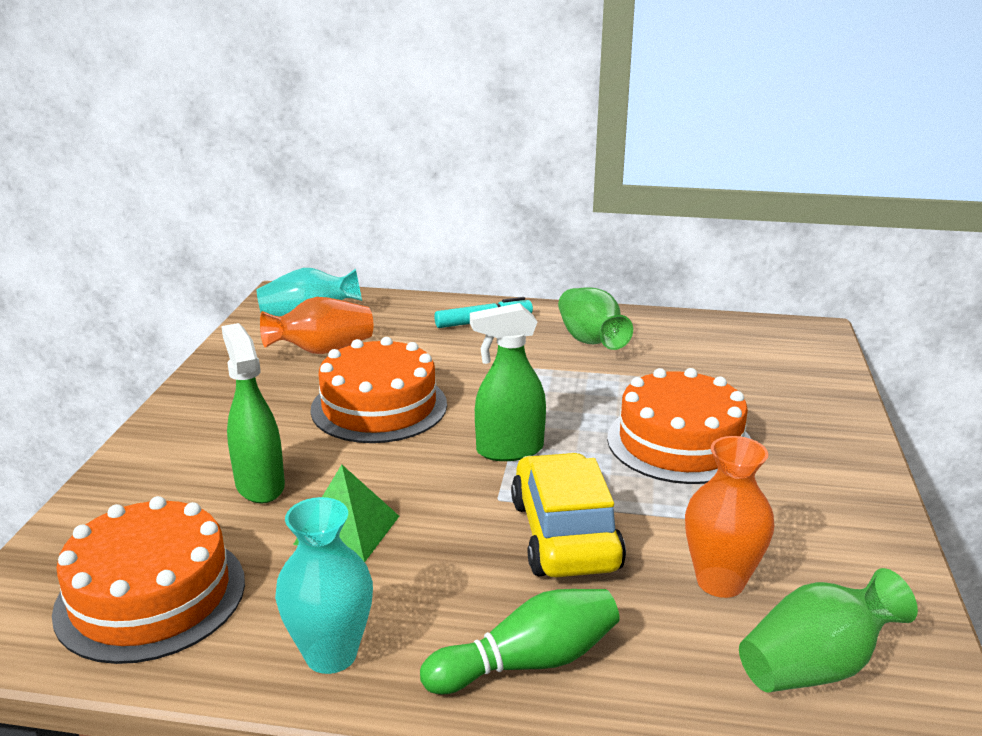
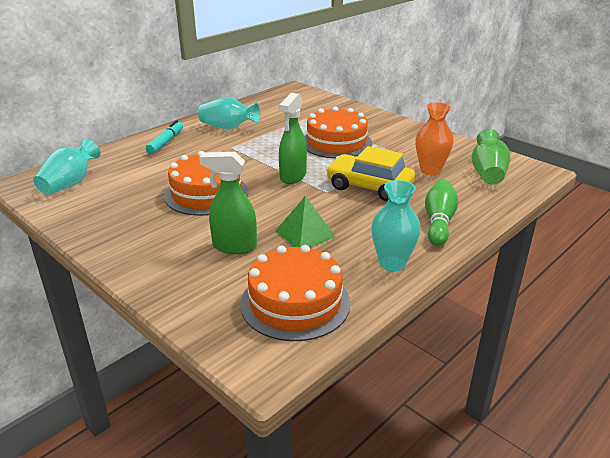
camera: 55 degrees left, 5 degrees up
(322, 350) = (118, 191): orange vase -> none
(590, 340) = (228, 127): green vase -> turquoise vase

